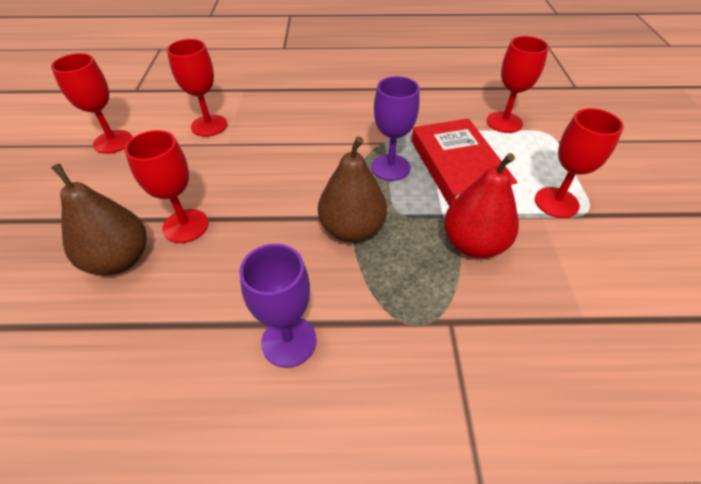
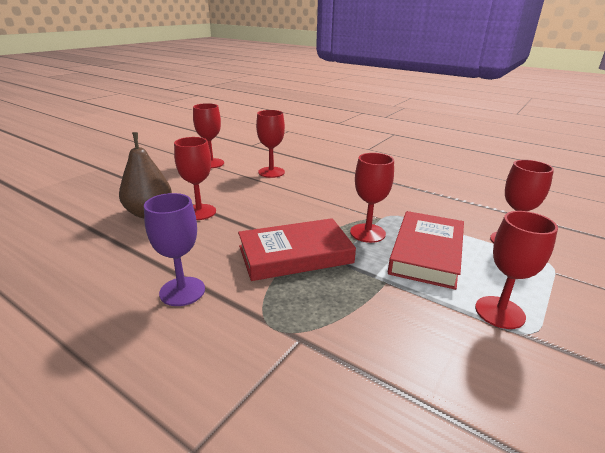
camera: 35 degrees right, 20 degrees down
(352, 229) = (295, 255): brown pear -> red book
(390, 167) = (367, 233): purple goblet -> red goblet
(473, 244) = (380, 303): red pear -> none

